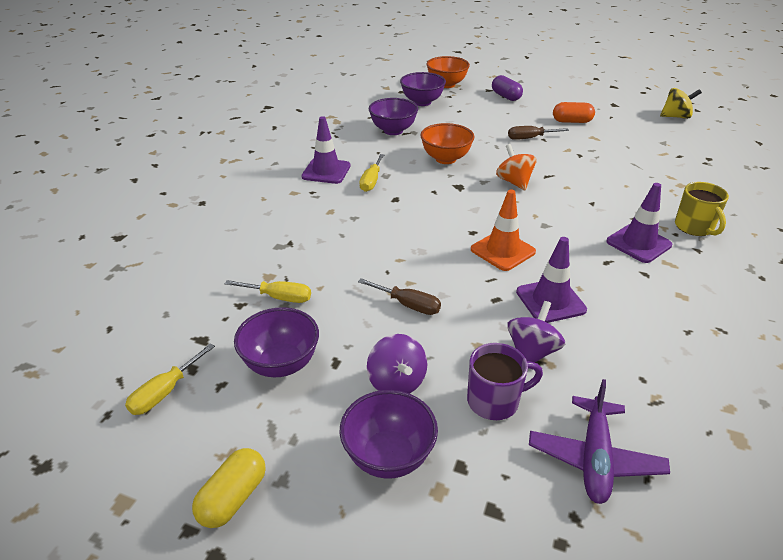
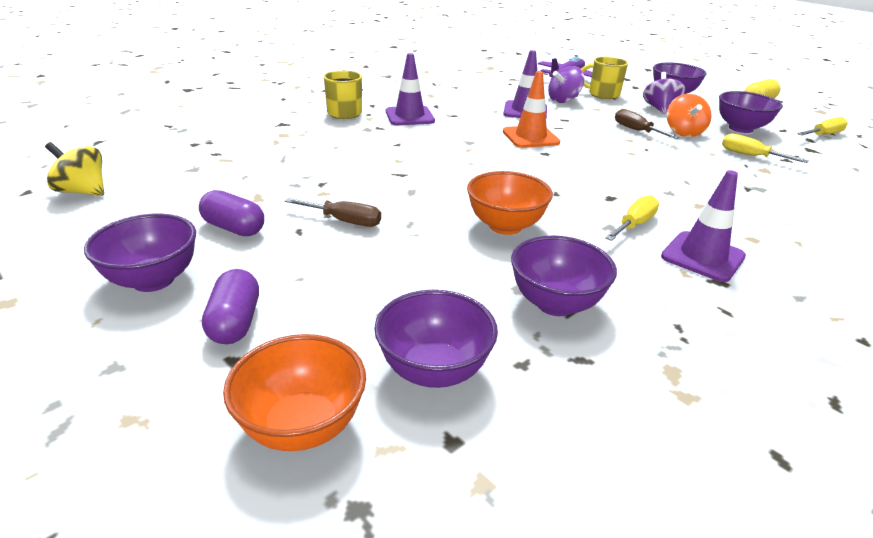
camera: 155 degrees left, 5 degrees down
(494, 401) = (603, 94): purple mug -> yellow mug
(514, 182) = (449, 178): orange spinning top -> orange spinning top (683, 132)
(559, 98) = (153, 280): none -> purple bowl
(572, 121) = (234, 228): orange capsule -> purple capsule

